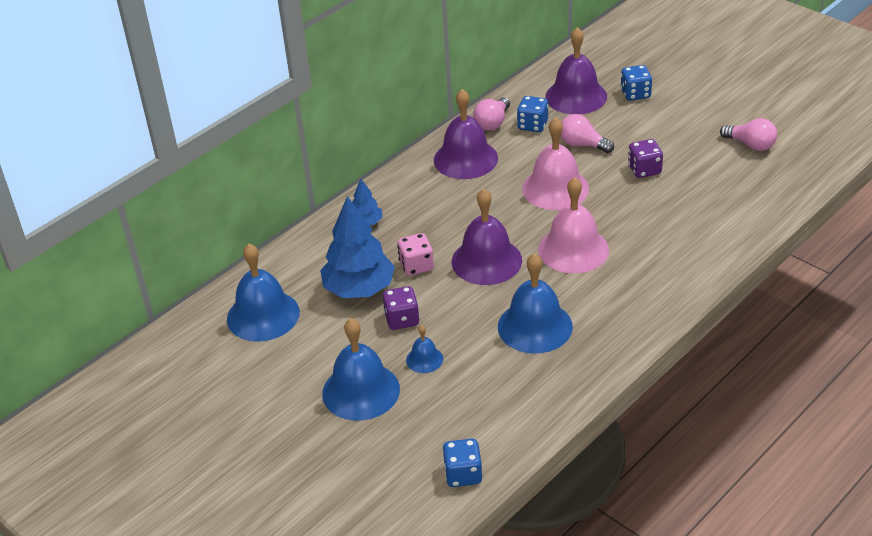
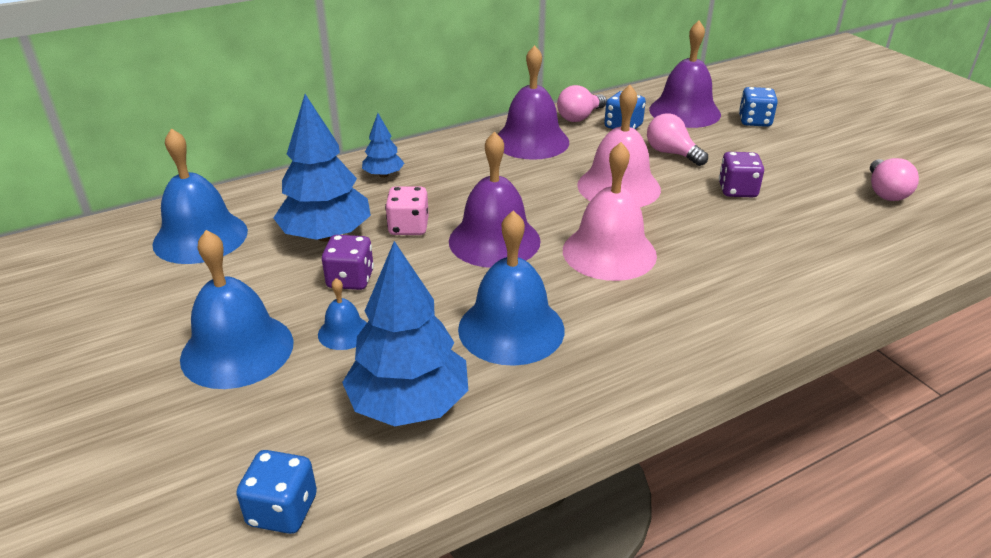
camera: 15 degrees right, 5 degrees down
(498, 394) = (409, 404): none -> blue tree
(751, 145) = (885, 192): pink light bulb -> pink light bulb turned 45 degrees clockwise

